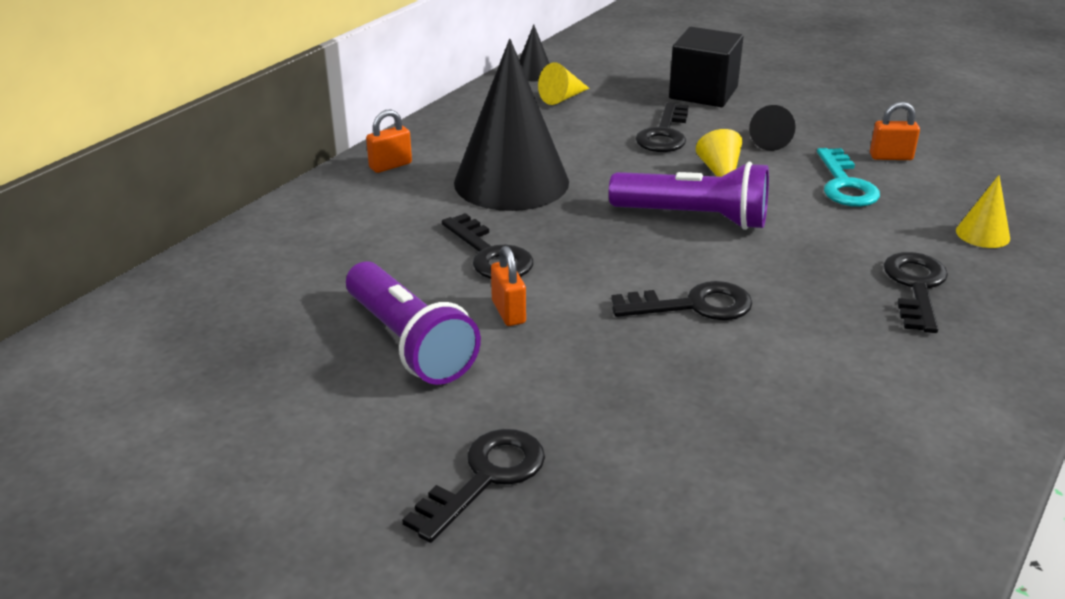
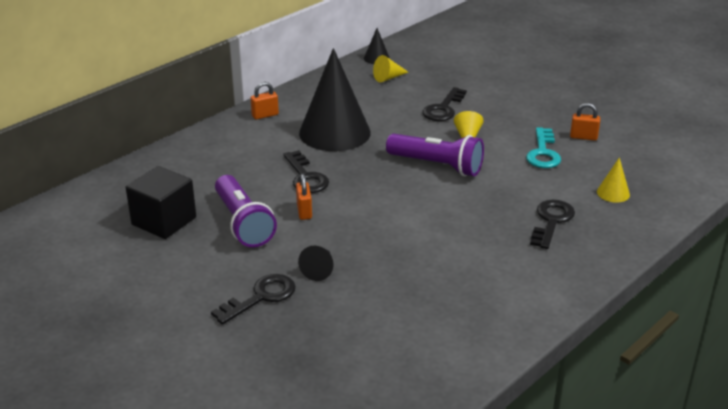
camera: 10 degrees right, 0 degrees up
(693, 305) = (412, 219): black key -> none
(703, 93) = (482, 81): black cube -> black cube (164, 221)
(768, 140) = (509, 119): black cone -> black cone (319, 269)

